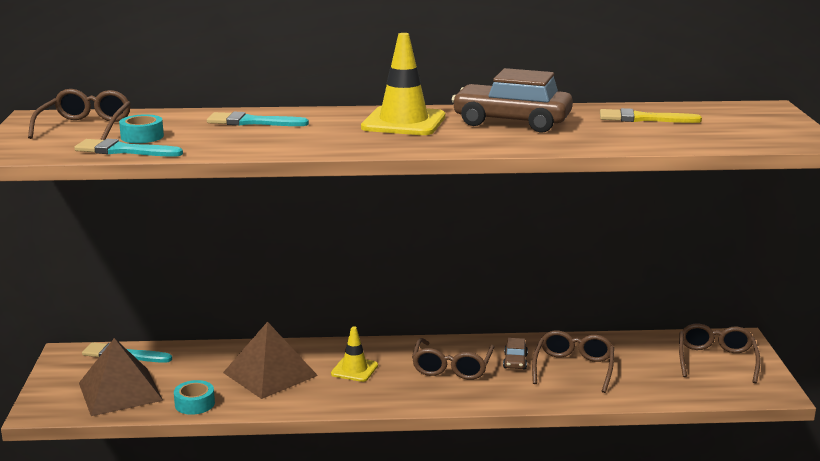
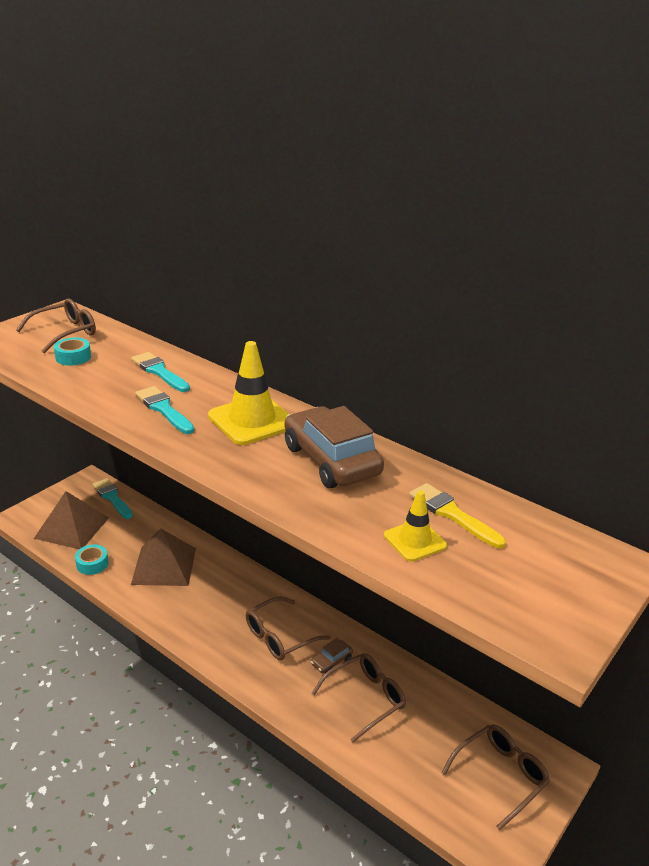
camera: 40 degrees right, 10 degrees up
(123, 151) = (37, 367): turquoise brush -> turquoise brush (163, 409)
(354, 370) = (216, 595): yellow traffic cone -> yellow traffic cone (415, 541)

